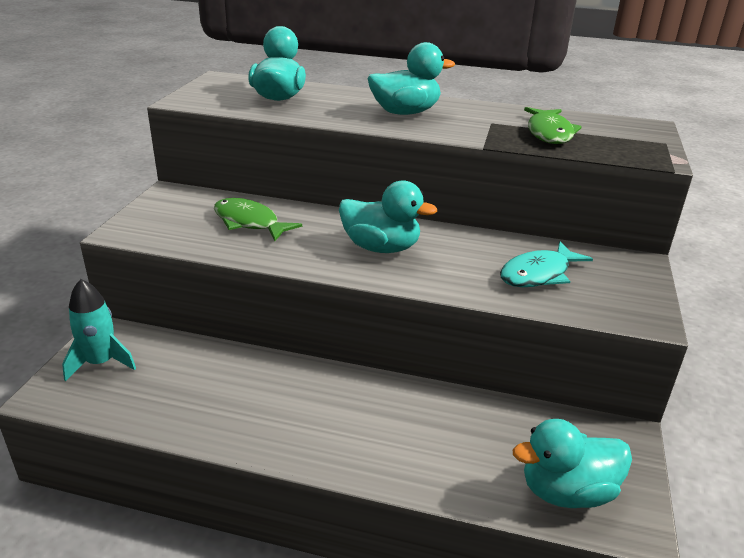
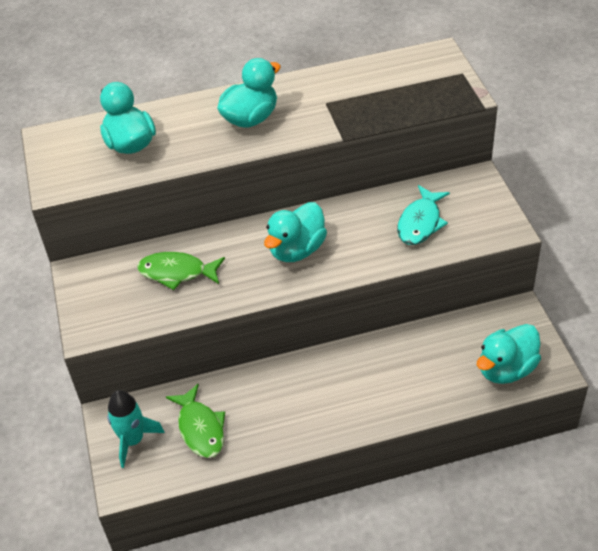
camera: 25 degrees left, 15 degrees up
(381, 247) = (297, 250): turquoise duck -> turquoise duck turned 135 degrees clockwise
(549, 133) = (376, 97): green fish -> green fish (200, 428)

